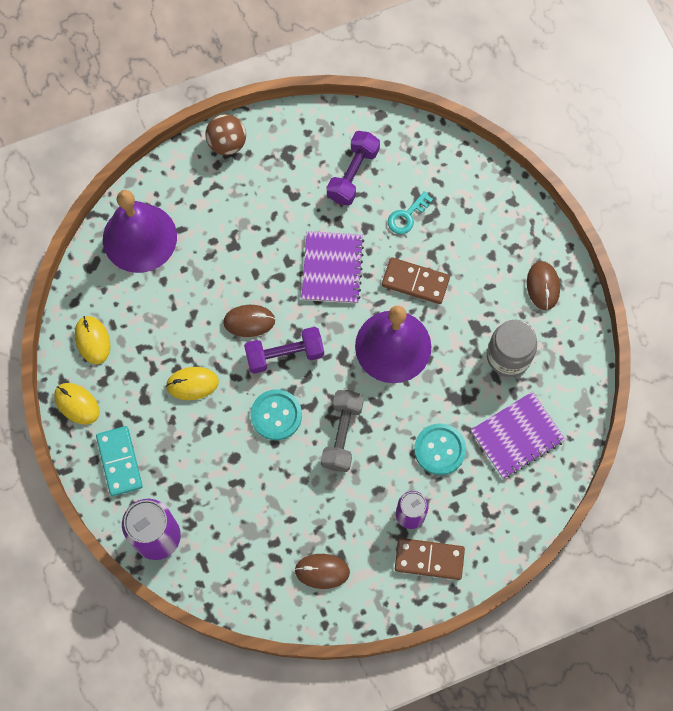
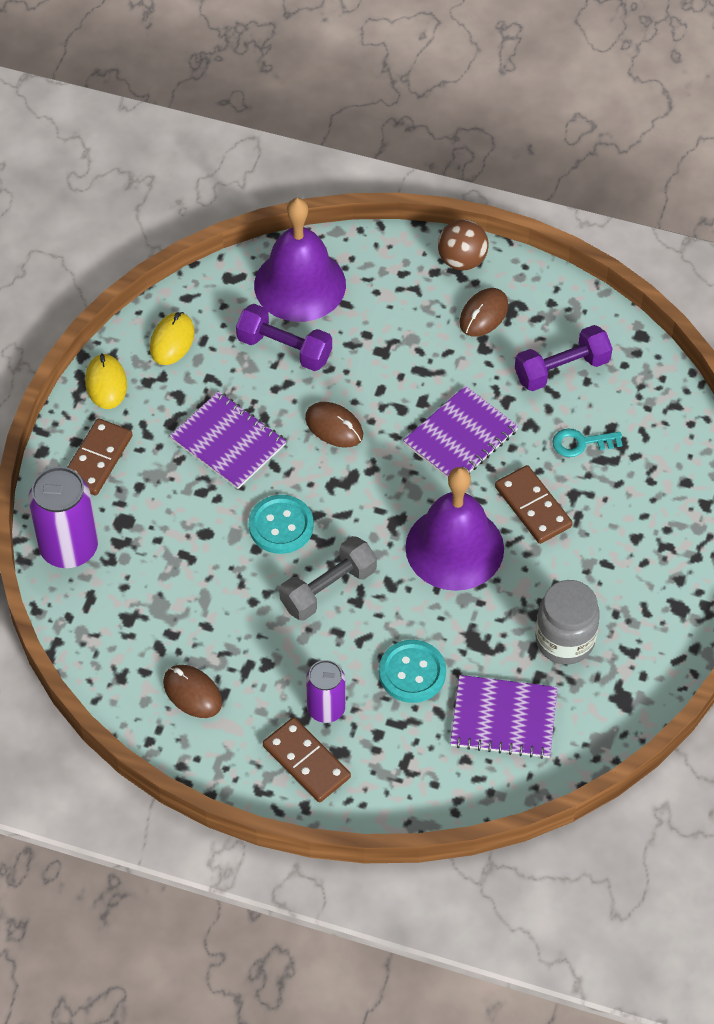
camera: 40 degrees right, 15 degrees down
(119, 461) = (97, 459): turquoise domino -> brown domino
(192, 384) = (228, 442): yellow mouse -> purple notebook
(284, 354) = (340, 479): purple dumbbell -> purple dumbbell (284, 349)
(543, 286) = (663, 603): brown mouse -> brown mouse (483, 314)

